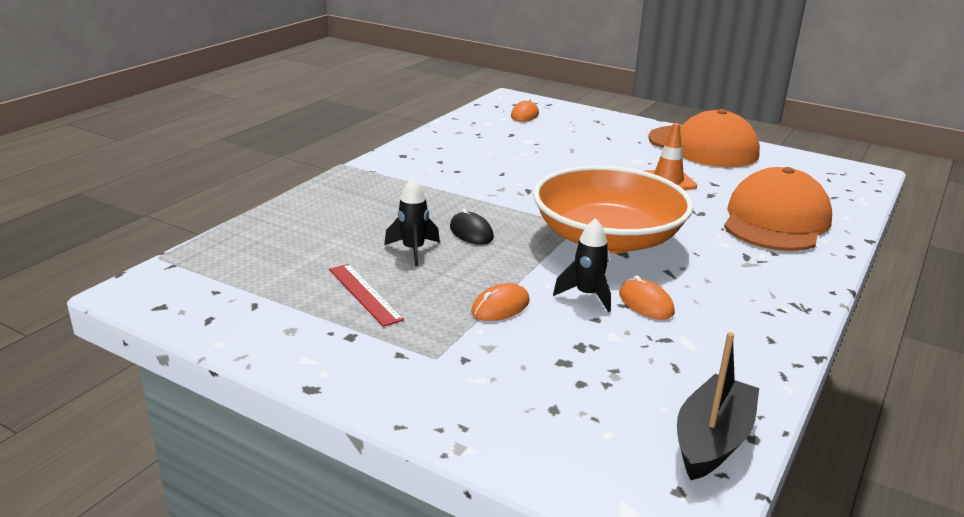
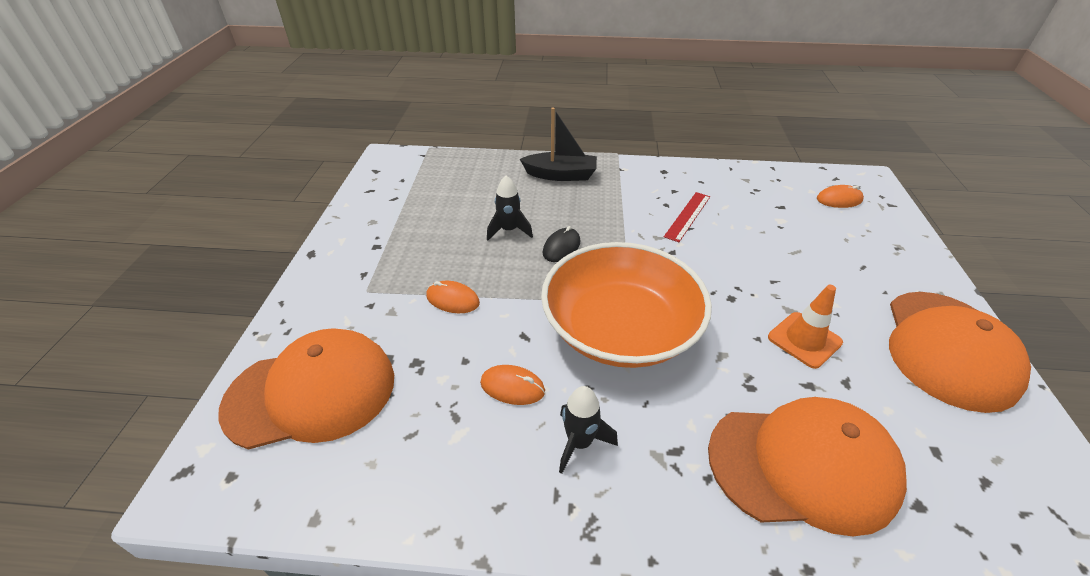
camera: 65 degrees right, 15 degrees up
(364, 294) = (432, 232): red ruler -> red ruler (687, 216)
(583, 419) = (311, 392): none -> orange cap
(587, 295) = (501, 344): black rocket -> black rocket (579, 443)
(646, 303) = (512, 387): orange mouse -> orange mouse turned 75 degrees clockwise
(712, 440) = (303, 487): black boat -> black boat (561, 175)

